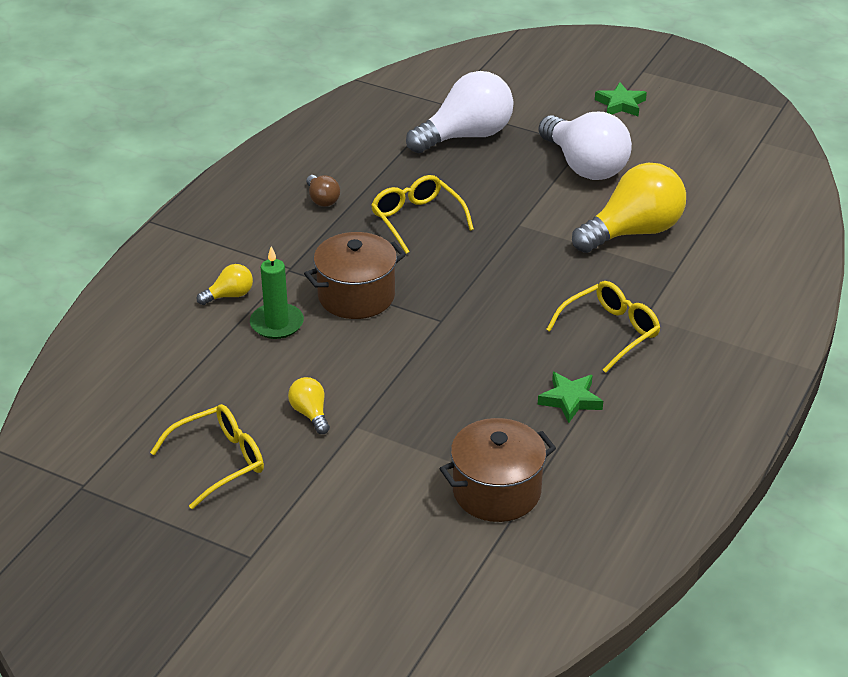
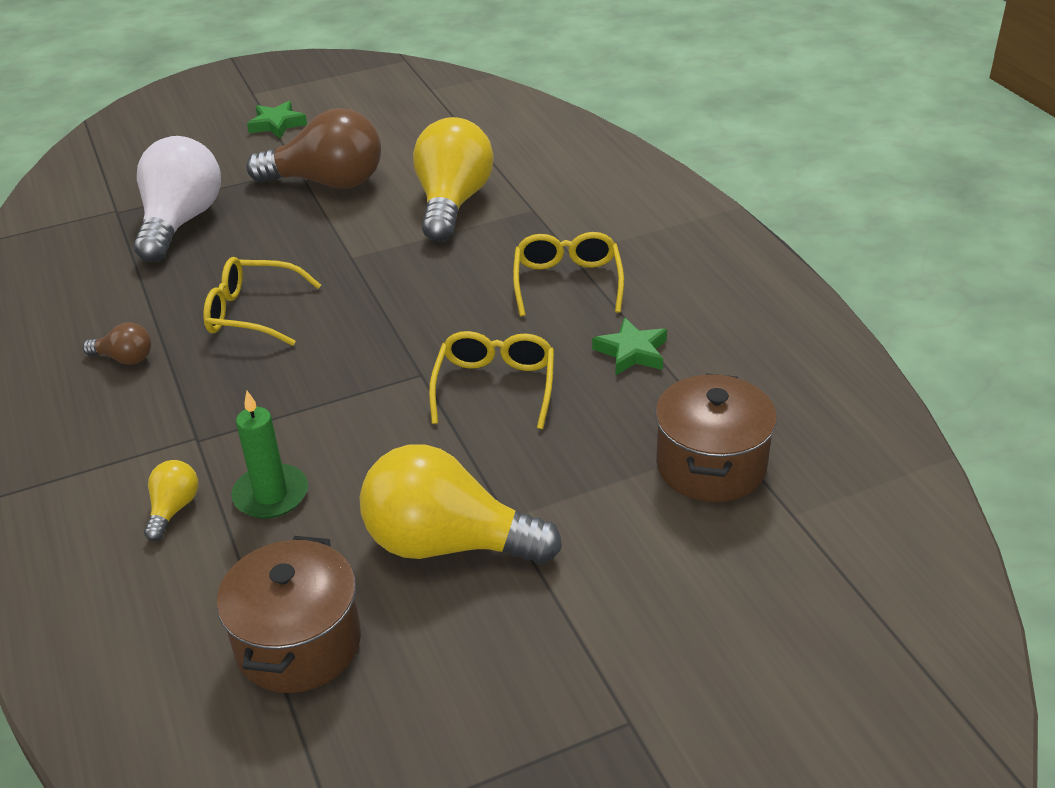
camera: 50 degrees left, 0 degrees up
(219, 461) = (440, 665): yellow glasses -> yellow glasses (495, 386)
(310, 414) = (448, 544): yellow light bulb -> yellow light bulb, size x2.23
(356, 296) = (307, 412): brown pot -> brown pot (298, 643)
(584, 166) = (328, 182): white light bulb -> brown light bulb

